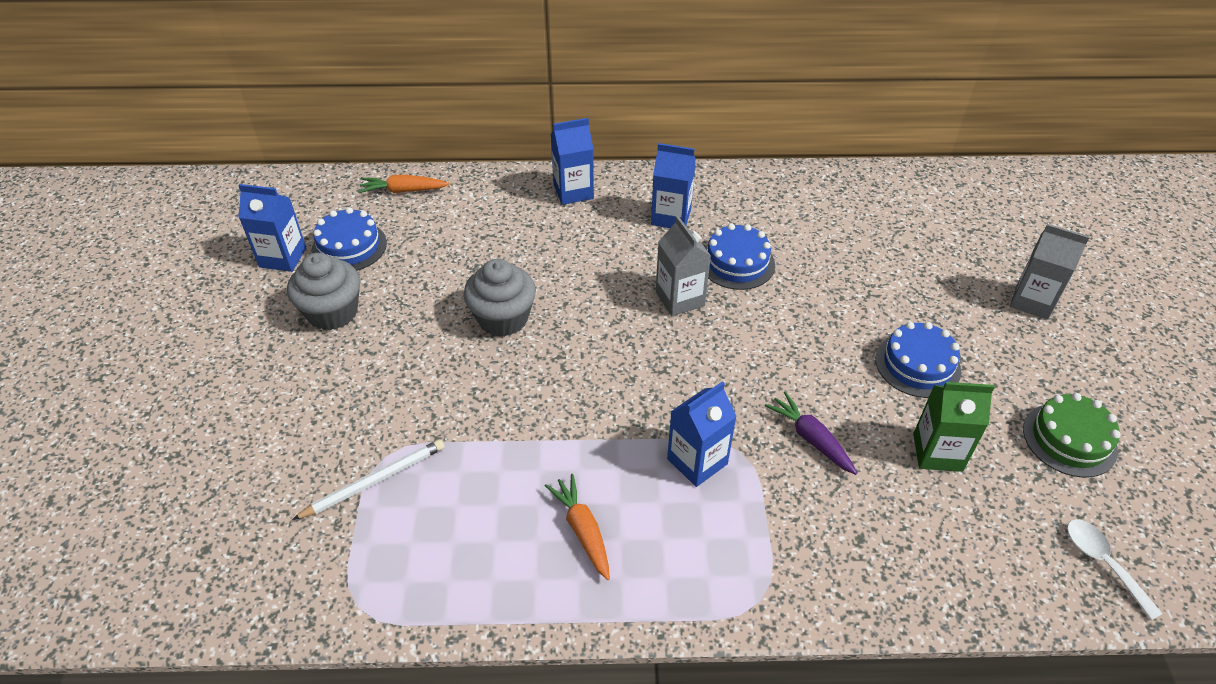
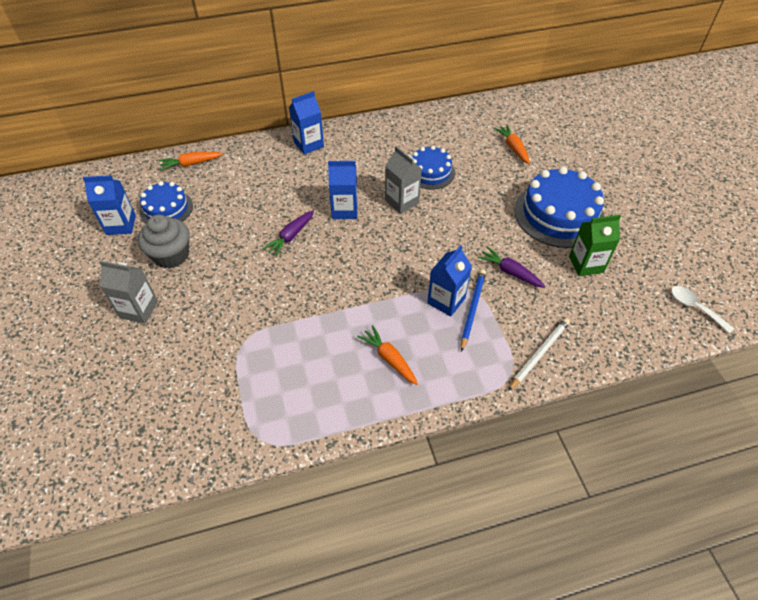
camera: 15 degrees left, 5 degrees up
(374, 481) = (242, 359): white pencil -> white pencil (539, 354)
(503, 318) = (291, 236): grey cupcake -> purple carrot
(671, 217) = (378, 150): blue carton -> blue carton (344, 210)
(733, 483) = (472, 309): none -> blue pencil
(876, 249) = (513, 148): none -> orange carrot
(917, 365) = (559, 214): blue cake -> blue cake, size x1.69
(1032, 301) = (613, 163): grey carton -> grey carton (139, 309)
(1069, 439) = (657, 241): green cake -> none

